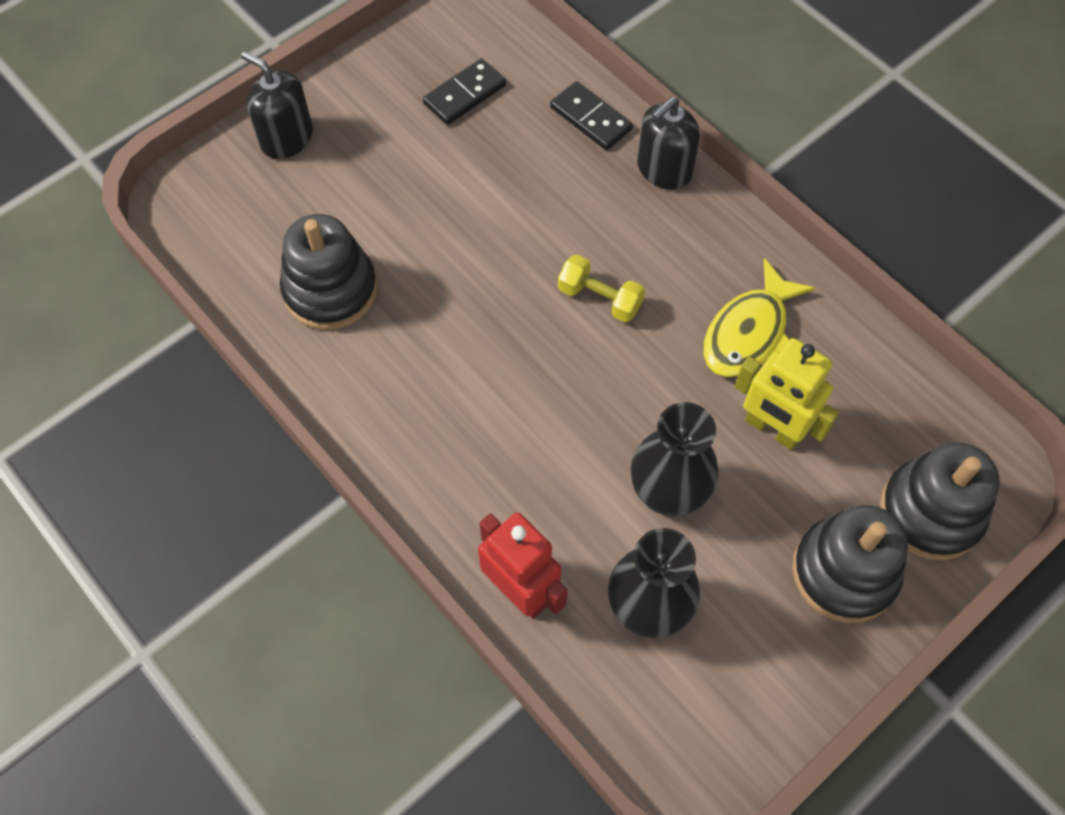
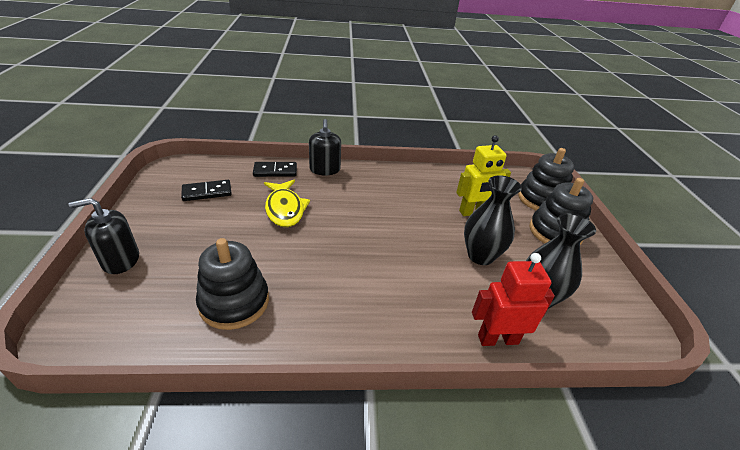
camera: 55 degrees left, 25 degrees down
(465, 94) = (207, 192): black domino -> black domino turned 75 degrees clockwise
(599, 298) = (362, 218): yellow dumbbell -> none
(749, 332) = (423, 193): yellow fish -> yellow fish (285, 209)

